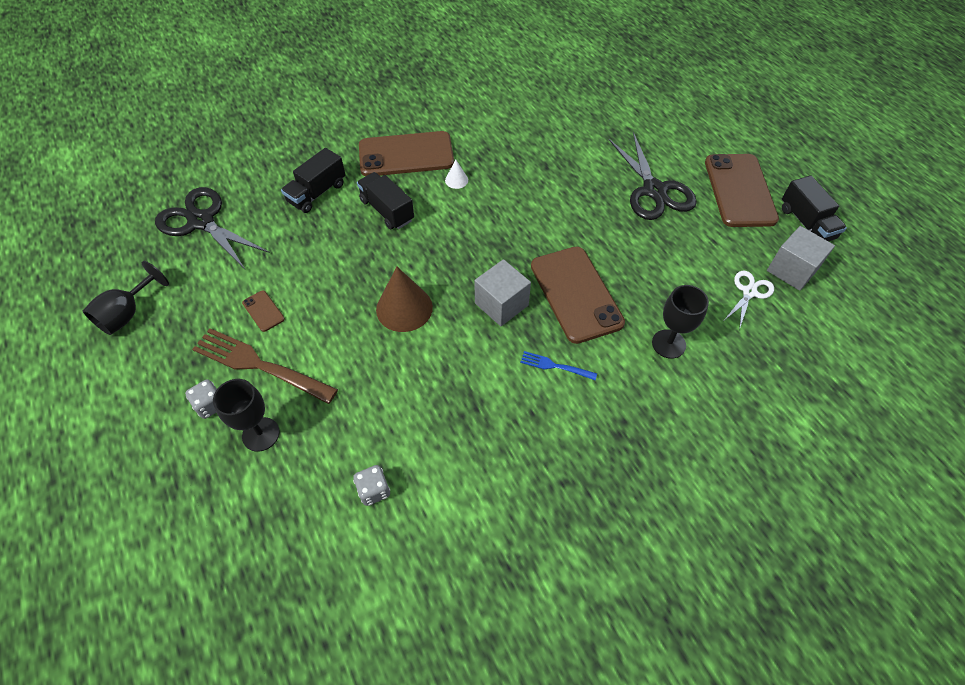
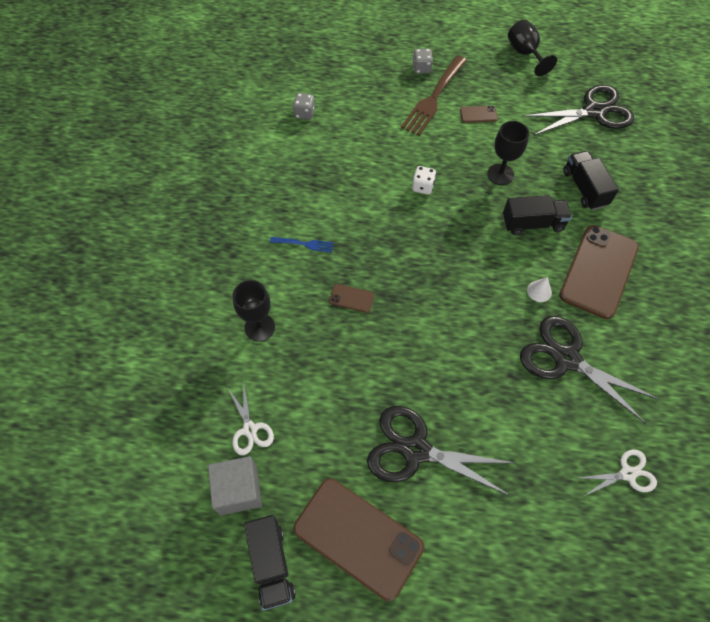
camera: 125 degrees right, 5 degrees up
(259, 365) = (434, 98): brown fork -> brown fork turned 150 degrees clockwise
(261, 434) = (383, 82): black goblet -> black goblet (500, 174)
(404, 308) = (422, 187): brown cone -> white dice
(501, 304) = (381, 244): grey cube -> none
(504, 144) = (566, 359): none -> black scissors
(555, 366) = (304, 244): blue fork -> blue fork turned 45 degrees clockwise
(559, 92) = (627, 473): none -> white scissors
(576, 294) = (351, 298): brown phone -> brown phone, size x0.42
(806, 223) = (271, 564): black truck -> black truck turned 120 degrees counterclockwise

